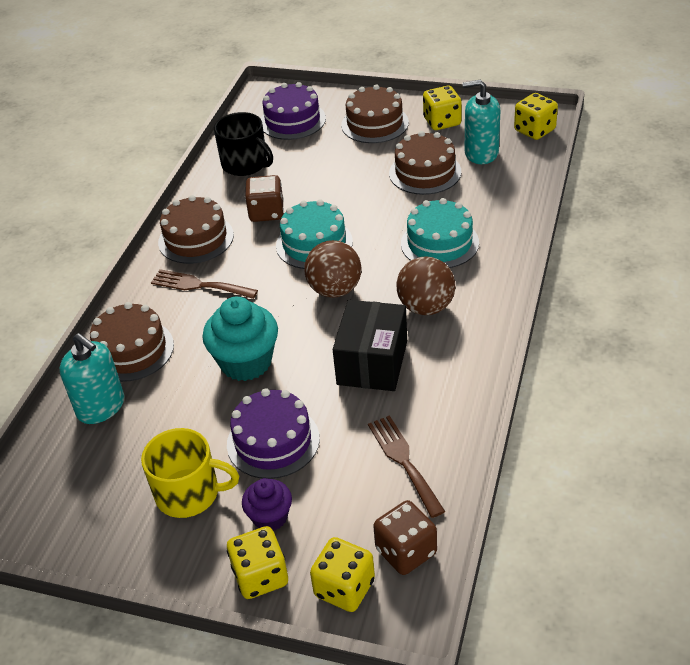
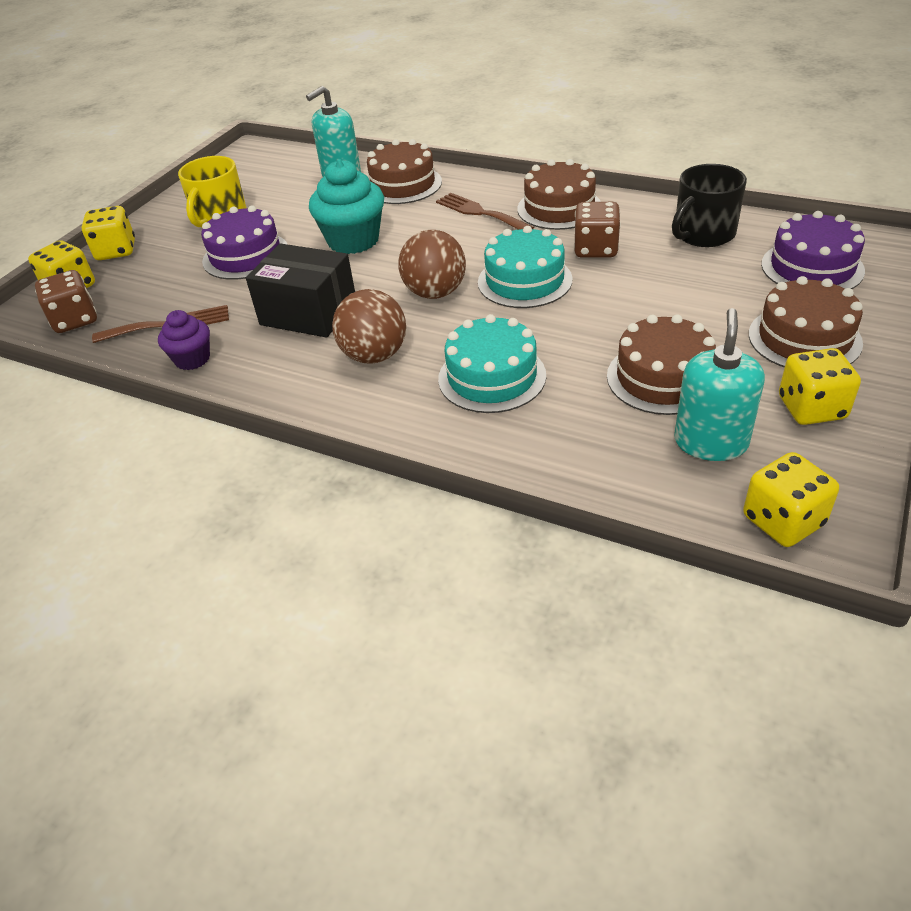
camera: 100 degrees right, 0 degrees up
(199, 285) = (480, 213): brown fork -> brown fork turned 75 degrees counterclockwise
(270, 517) = (166, 254): purple cupcake -> purple cupcake (192, 359)

